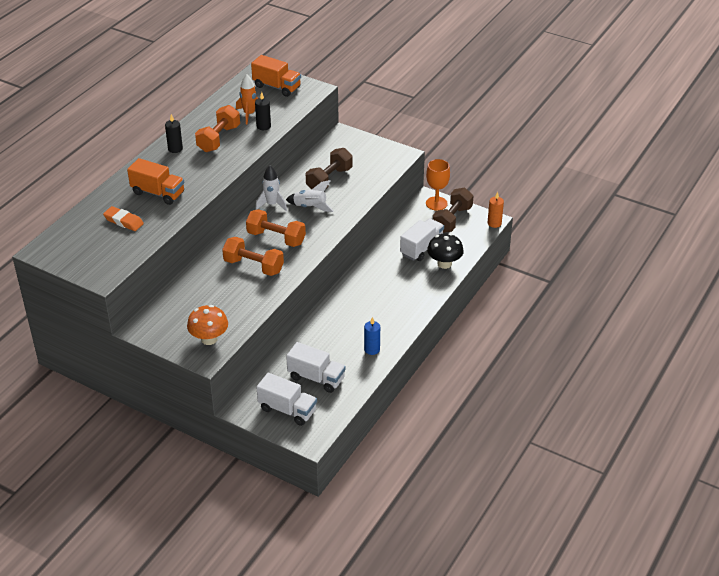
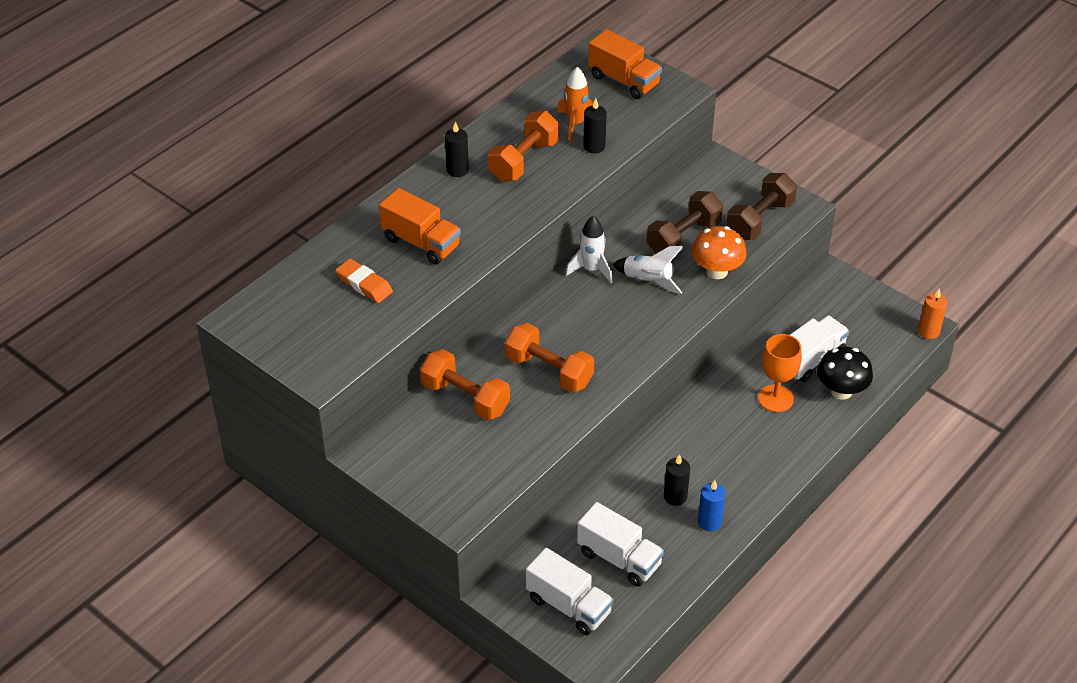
camera: 10 degrees right, 5 degrees up
(209, 339) = (465, 485): orange mushroom -> orange mushroom (717, 271)
(276, 238) = (589, 327): orange dumbbell -> orange dumbbell (465, 398)
(347, 337) = (675, 497): none -> black candle
(436, 203) = (844, 286): orange goblet -> orange goblet (775, 398)
(452, 219) = (864, 317): brown dumbbell -> brown dumbbell (760, 220)

